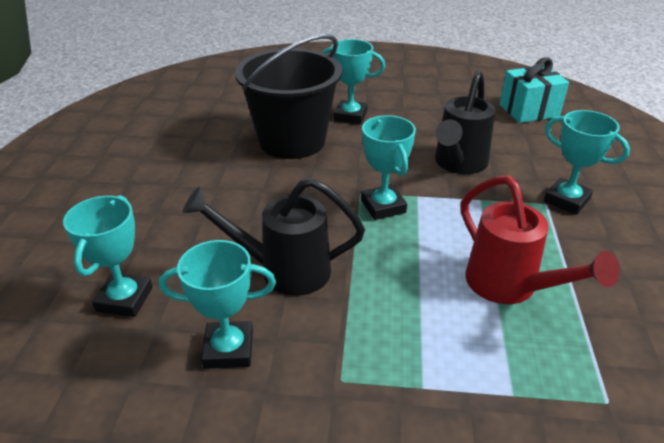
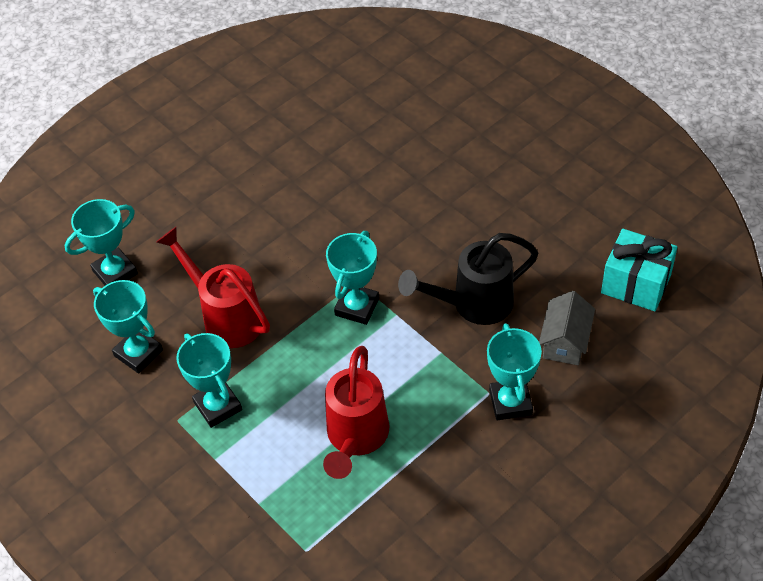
camera: 45 degrees right, 15 degrees up
(283, 271) = (226, 316): black watering can -> red watering can
(292, 141) = (367, 186): black bucket -> none
(350, 116) = (453, 184): turquoise trophy -> turquoise trophy (218, 406)
(541, 154) = (565, 342): none -> grey house

